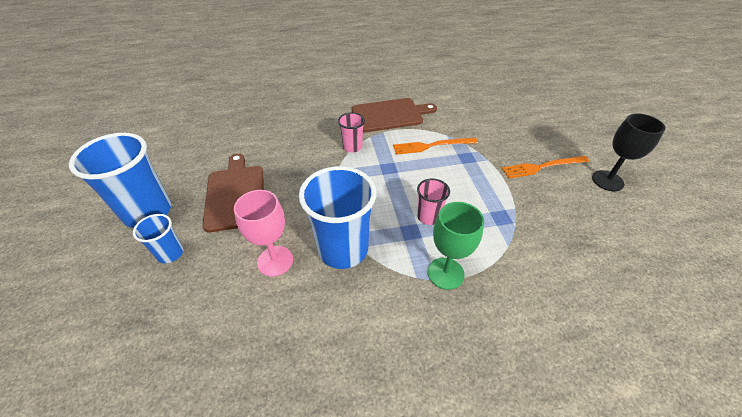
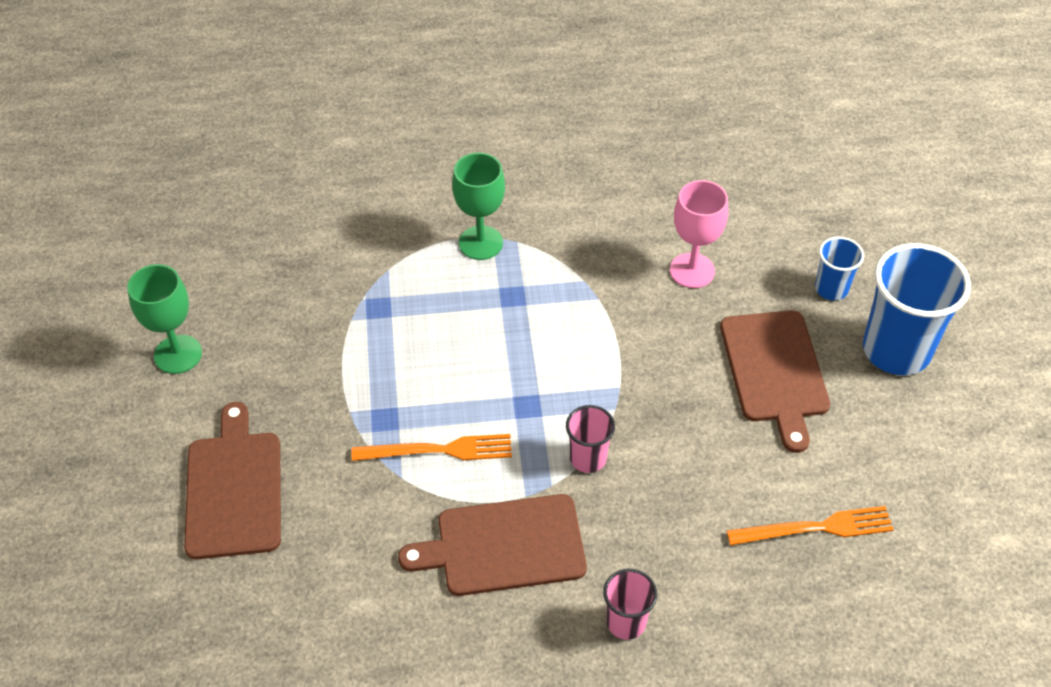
camera: 175 degrees left, 5 degrees up
(343, 249) = (605, 278): blue cup -> none
(428, 217) = (482, 315): pink cup -> pink cup (626, 622)
(526, 126) = (234, 489): none -> brown cutting board
(542, 167) = (264, 388): orange fork -> orange fork (816, 528)
(607, 181) = (178, 354): black goblet -> green goblet

